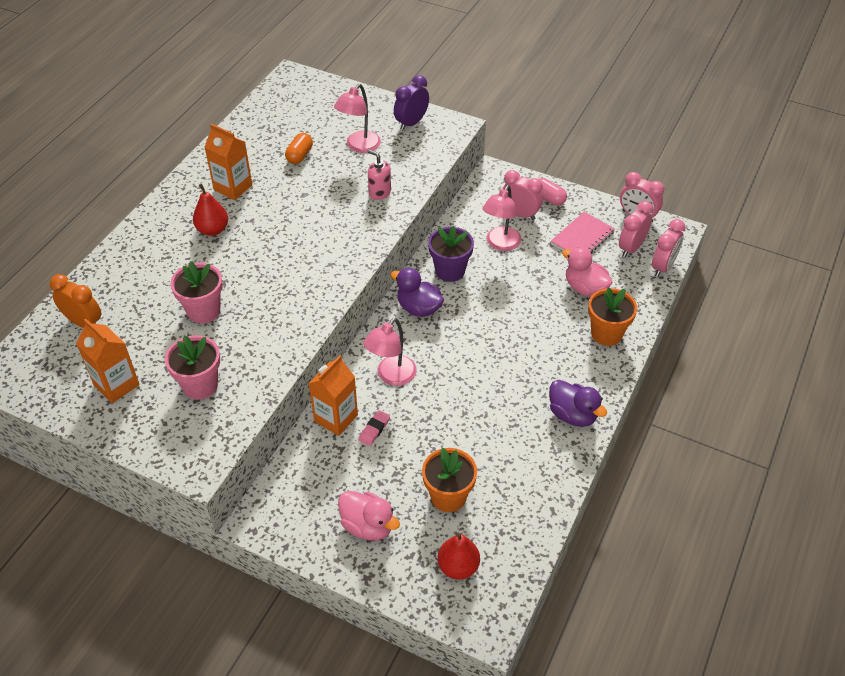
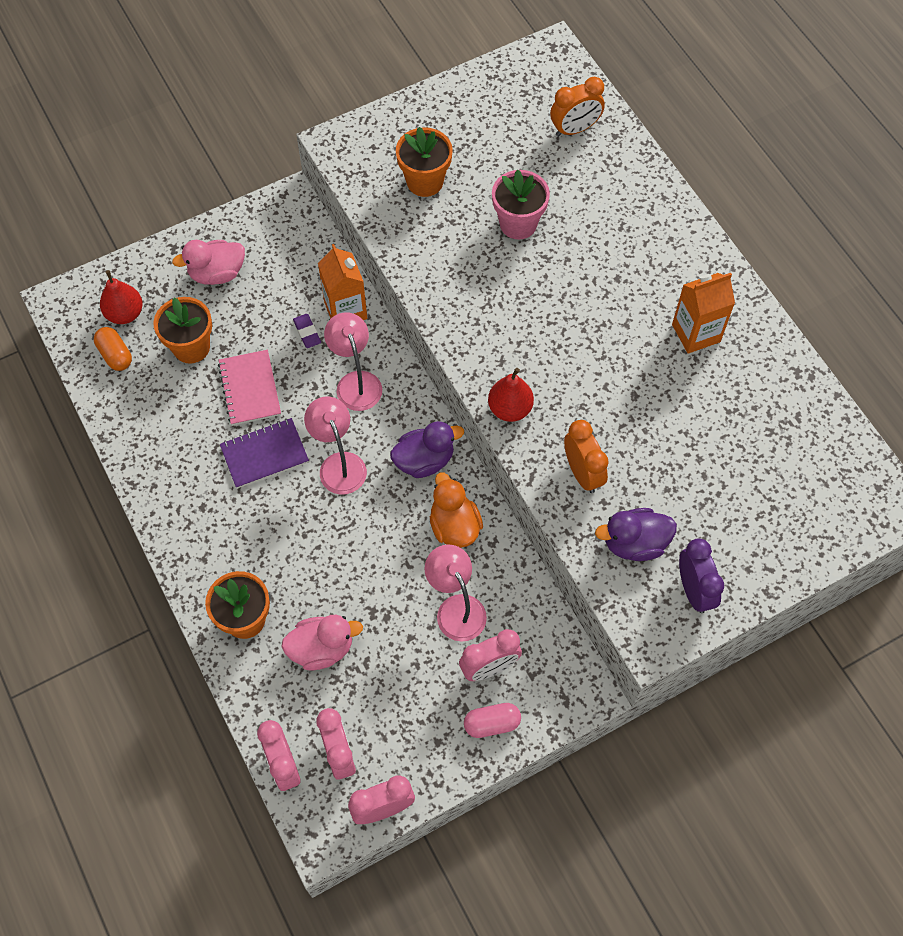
camera: 125 degrees right, 15 degrees up
(116, 385) = (475, 124): orange carton -> none
(200, 385) = (425, 181): pink flower pot -> orange flower pot
(213, 230) = (635, 283): red pear -> red pear (510, 409)
(299, 156) = (710, 428): orange capsule -> orange capsule (115, 355)
(359, 146) = (685, 501): pink lamp -> pink lamp (339, 464)
(374, 430) = (307, 332): pink eraser -> purple eraser
(379, 192) = (582, 473): pink soap dispenser -> orange clock
(450, 271) = (454, 526): purple flower pot -> orange duck
(492, 393) = (264, 454): none -> purple notebook
(572, 415) = (181, 507): purple duck -> purple duck (634, 543)
(582, 238) = (398, 709): pink notebook -> pink notebook (250, 389)

